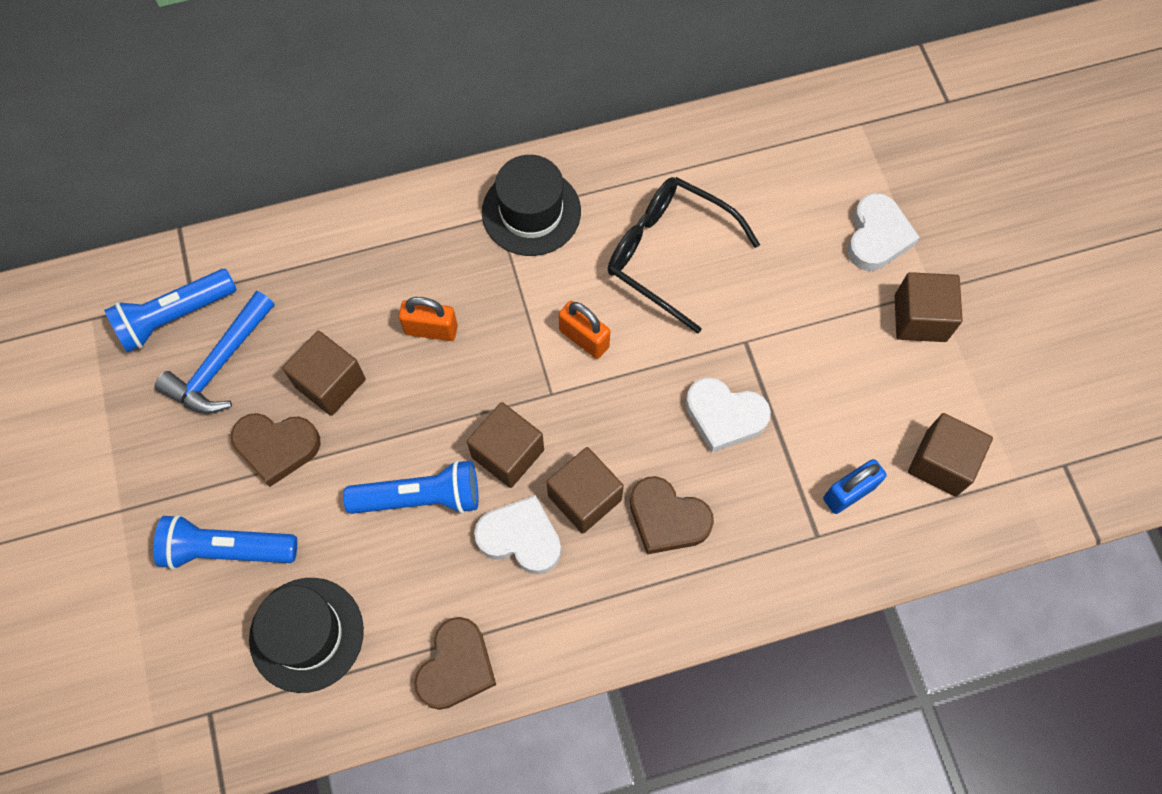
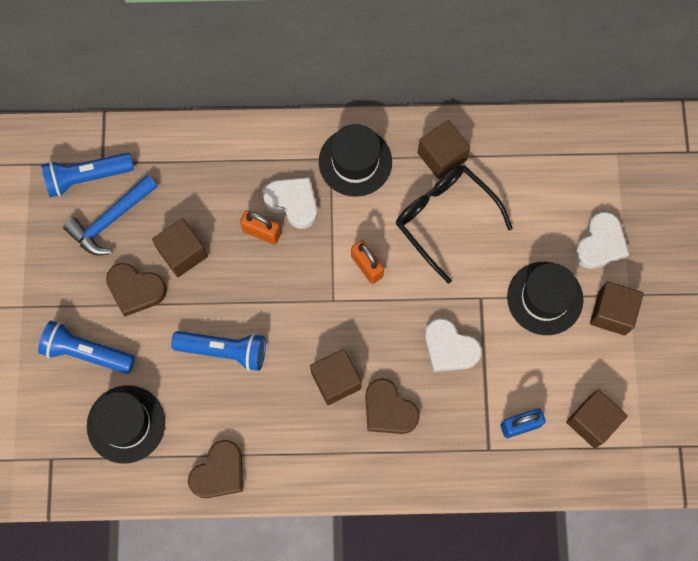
camera: 15 degrees right, 5 degrees up
(507, 453) = (291, 335): brown cube -> brown cube (442, 156)
(520, 538) = (285, 396): white heart -> white heart (293, 203)
(828, 321) = (545, 298): none -> black hat

